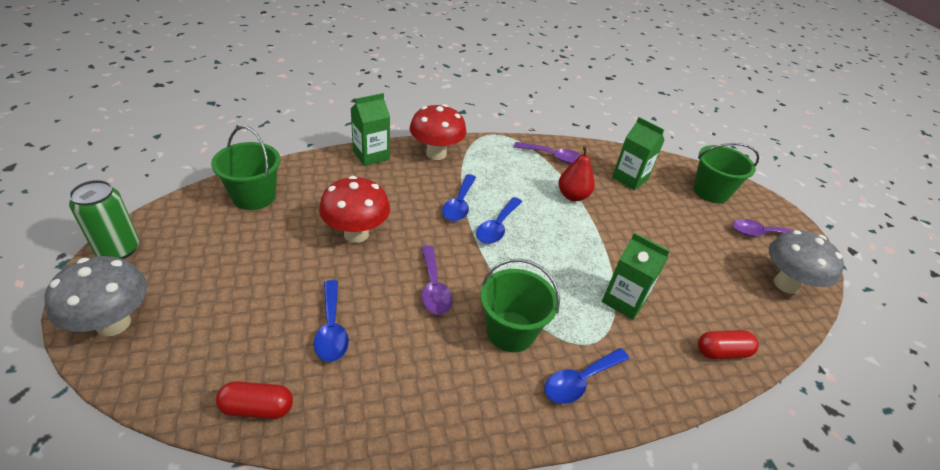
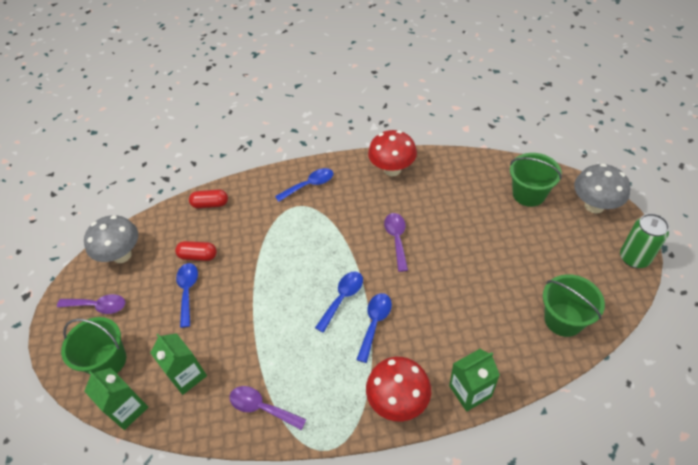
camera: 165 degrees left, 10 degrees up
(257, 408) = (487, 167): red capsule -> red capsule (198, 256)
(331, 329) = (460, 208): blue spoon -> blue spoon (188, 291)
(356, 234) = (462, 283): red mushroom -> red mushroom (392, 169)
(510, 331) = (346, 211): green bucket -> green bucket (528, 194)
(572, 196) = (261, 343): red pear -> none
(624, 301) = (259, 236): green carton -> green carton (128, 409)

